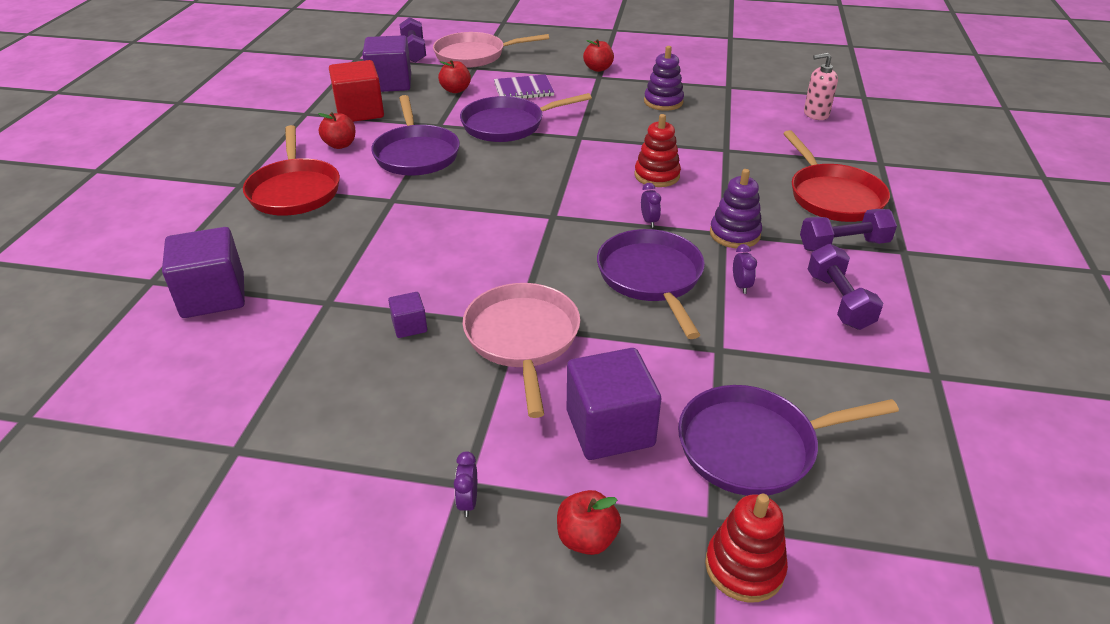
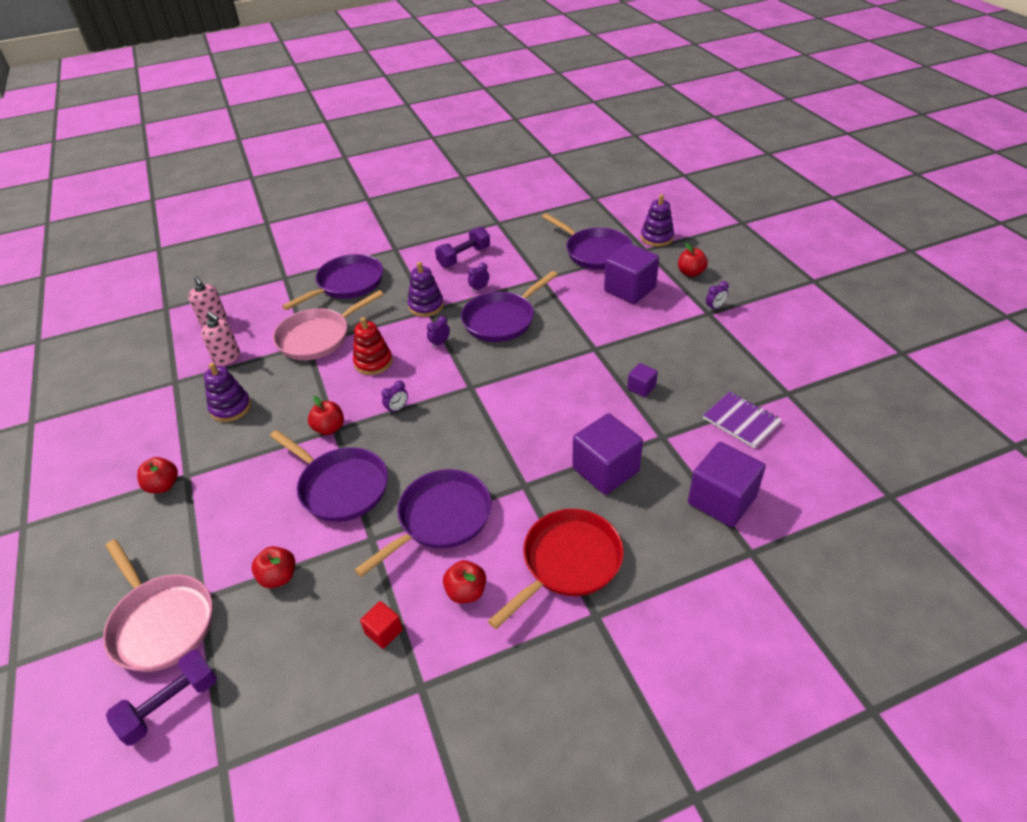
camera: 120 degrees left, 5 degrees up
(360, 112) = (384, 631): red cube -> red cube, size x0.48
(390, 83) = (290, 657): purple cube -> purple cube (605, 470)
(523, 90) = (249, 518): purple notebook -> purple notebook (741, 421)
(523, 339) = (603, 341): pink pan -> pink pan (318, 337)
(569, 170) = (397, 409): none -> purple clock
(583, 135) = (329, 428): none -> red apple
(743, 111) = (227, 358): none -> pink soap dispenser
(744, 567) = (657, 238): red stacking toy -> purple stacking toy
(832, 196) = (347, 284): red pan -> purple pan
(843, 245) = (405, 267): purple dumbbell -> none

